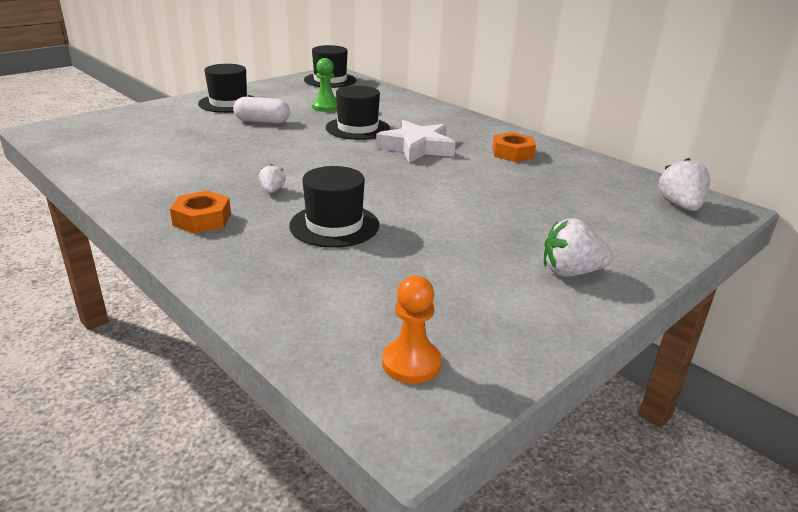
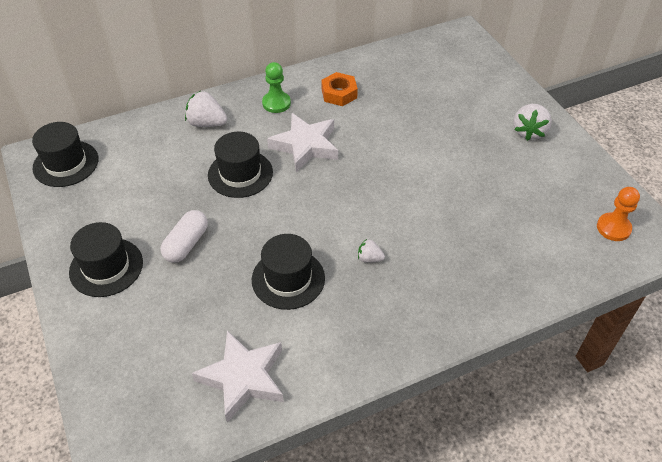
camera: 70 degrees left, 20 degrees up
(116, 156) = (243, 378): none -> white star
(202, 219) = (414, 311): orange nut -> none
(326, 107) = (163, 185): green pawn -> green pawn (276, 103)
(334, 225) = (443, 230): black hat -> black hat (288, 279)
(680, 206) = (454, 50): white strawberry -> white strawberry (206, 123)

